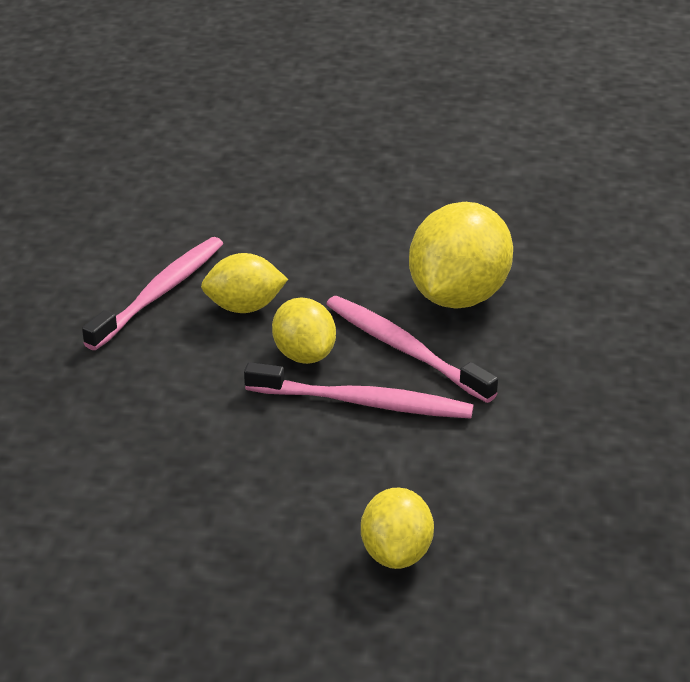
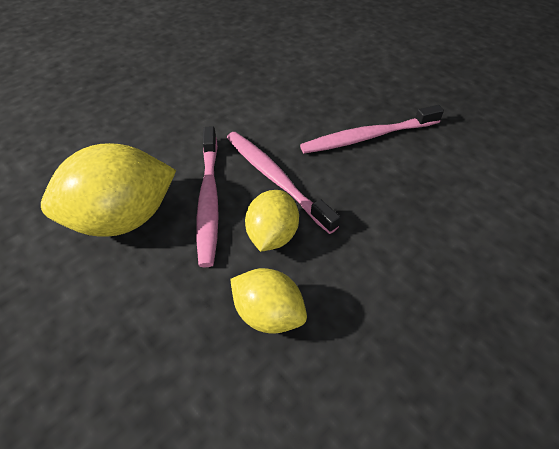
camera: 140 degrees left, 15 degrees up
(160, 292) = (322, 390): pink toothbrush -> pink toothbrush (367, 137)
(396, 553) = (344, 101): yellow lemon -> none

